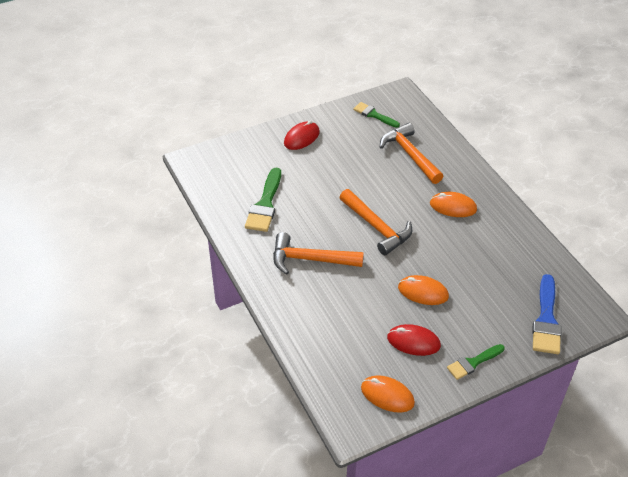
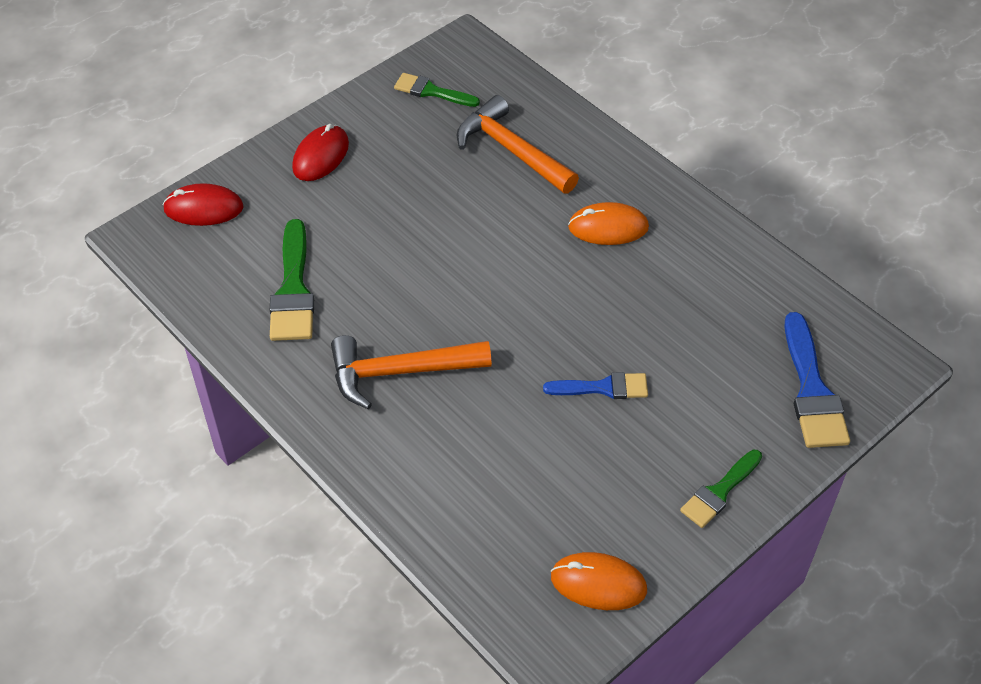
camera: 15 degrees left, 5 degrees up
(376, 227) = (494, 290): orange hammer -> none
(413, 342) = (613, 478): red mouse -> red mouse (203, 208)
(423, 292) = (603, 388): orange mouse -> blue brush

